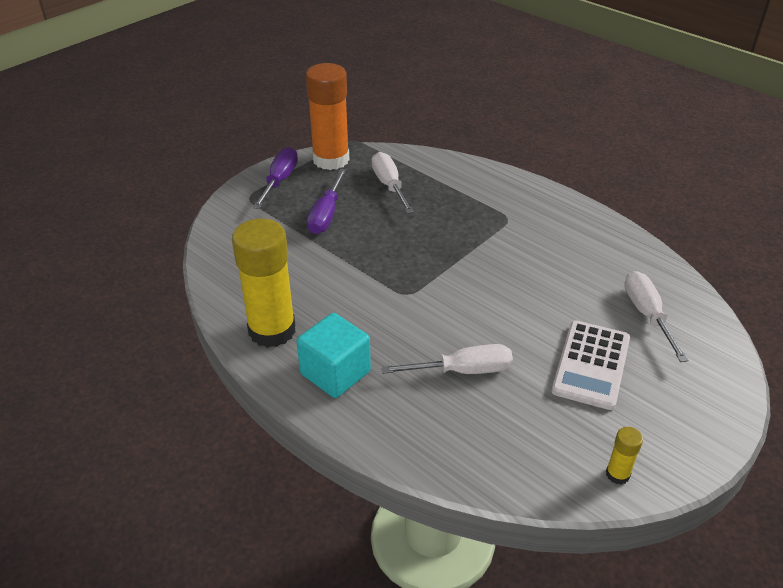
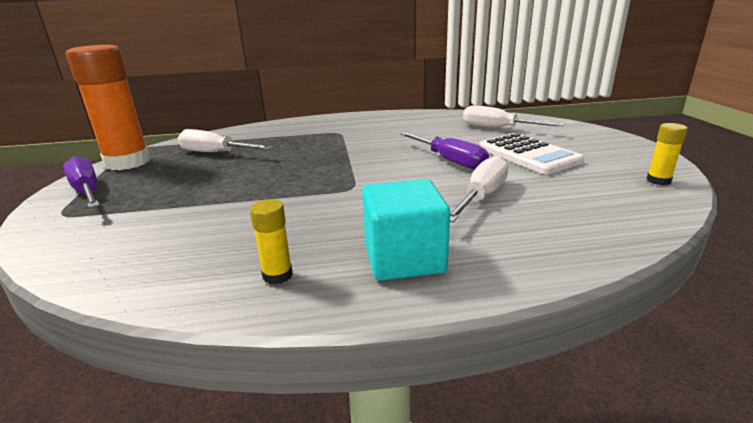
camera: 50 degrees left, 15 degrees down
(272, 330) = (277, 275): yellow glue stick -> yellow glue stick, size x0.42
(326, 215) = (184, 187): purple screwdriver -> purple screwdriver (450, 161)

